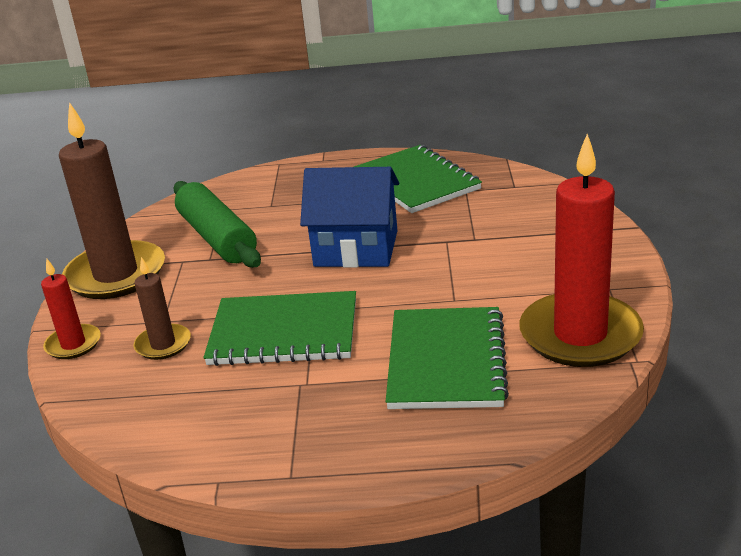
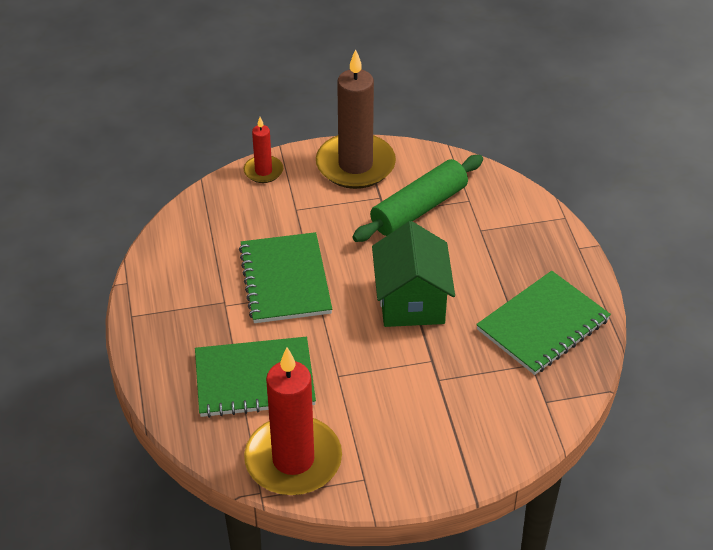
camera: 75 degrees right, 15 degrees up
(163, 344) = (266, 218): brown candle -> none
(356, 248) = (411, 301): blue house -> green house

